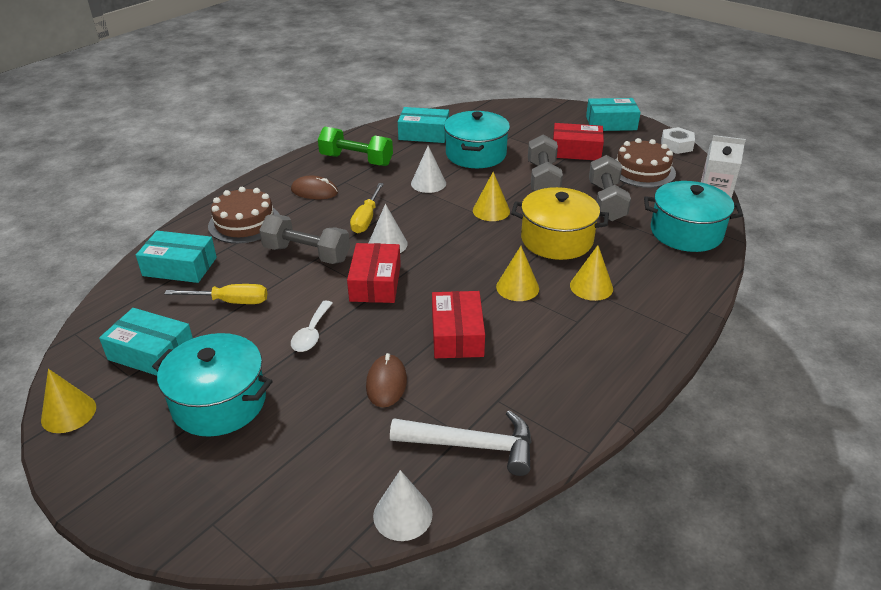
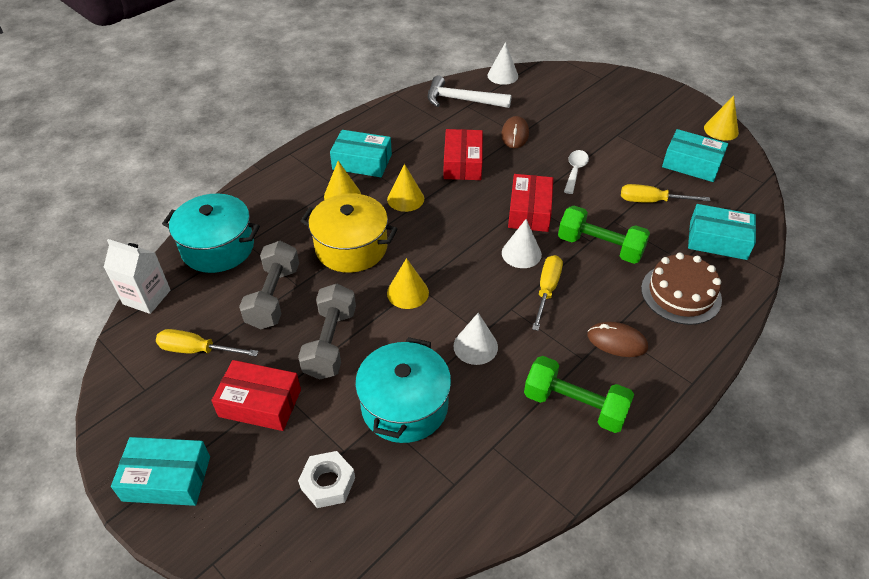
camera: 175 degrees left, 10 degrees up
(219, 402) = (625, 130): turquoise pot -> none
(307, 254) = (600, 247): grey dumbbell -> green dumbbell
(424, 134) = (476, 471): turquoise box -> turquoise box (362, 162)
(642, 171) = (197, 350): brown cake -> yellow screwdriver
(676, 145) = (111, 405): white nut -> white nut (328, 483)

